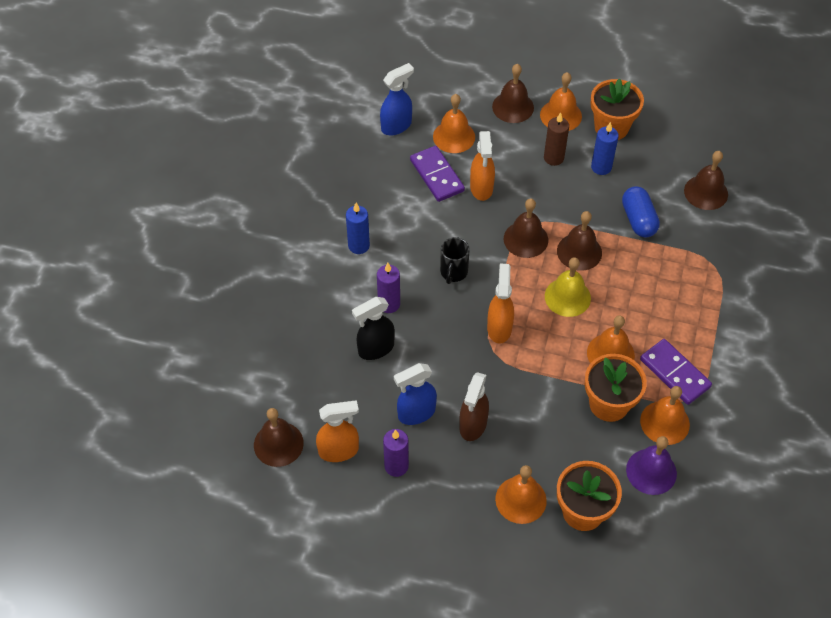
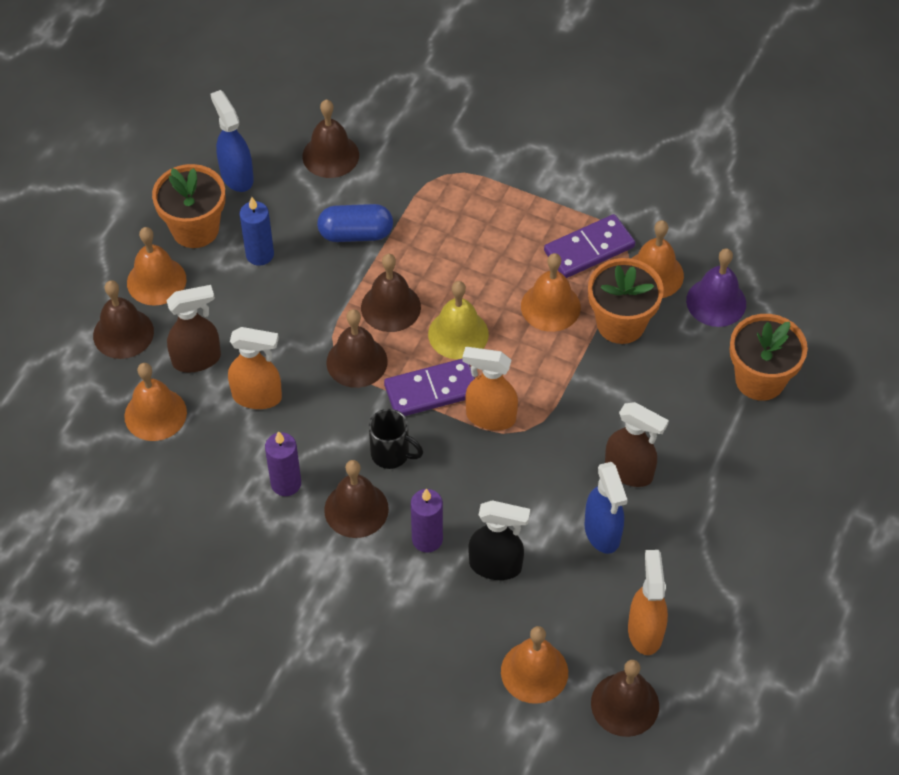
camera: 80 degrees left, 0 degrees up
(358, 246) = (319, 563): blue candle -> none
(375, 349) = (496, 566): black spray bottle -> black spray bottle turned 60 degrees counterclockwise
(396, 126) = (113, 483): blue spray bottle -> blue spray bottle (236, 176)
(396, 466) = (676, 567): purple candle -> purple candle (286, 483)
(404, 259) = (356, 509): none -> brown bell
(436, 175) = (220, 447): purple domino -> purple domino (431, 391)
(503, 150) = (197, 359): none -> brown spray bottle
(520, 499) = (738, 439): orange bell -> orange bell (534, 672)
(553, 158) = (229, 304): brown candle -> none

